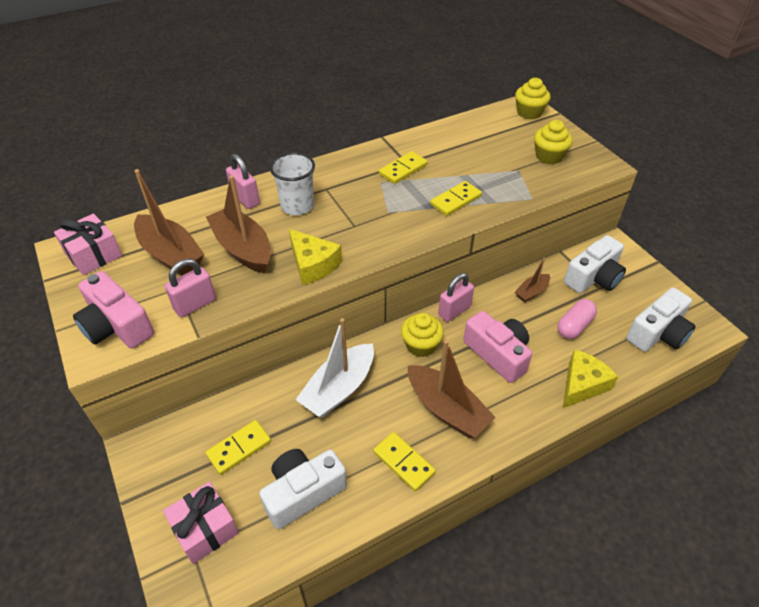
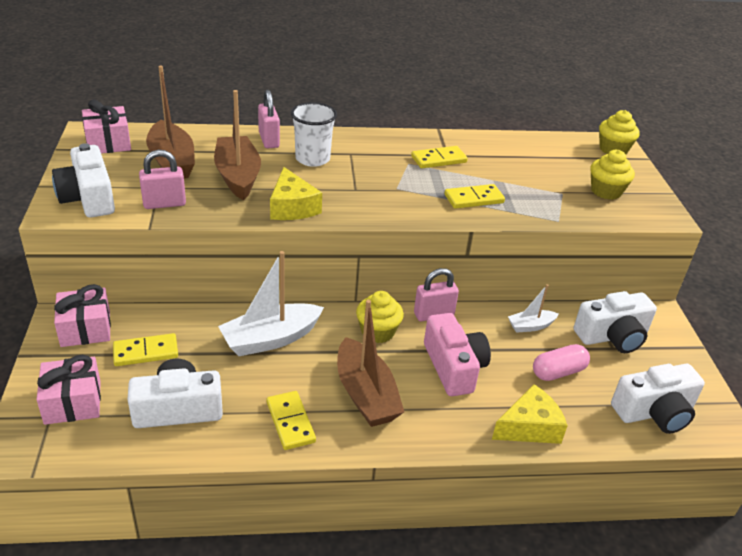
camera: 20 degrees right, 10 degrees down
(117, 326) = (88, 198): pink camera -> white camera
(168, 448) = (85, 329): none -> pink gift
(531, 292) = (530, 326): brown boat -> white boat

